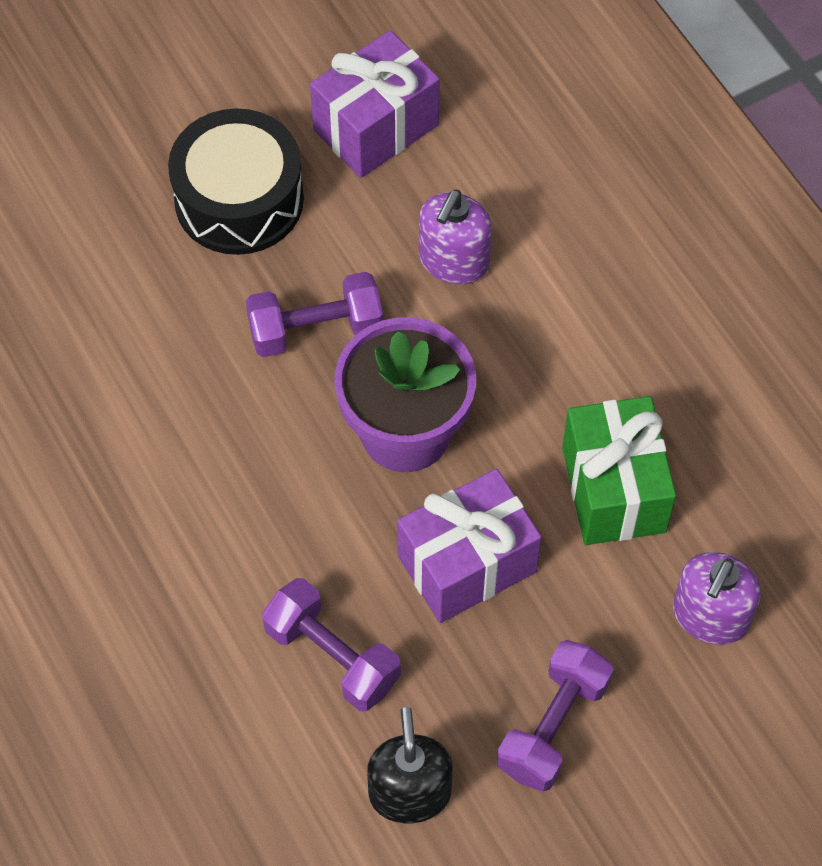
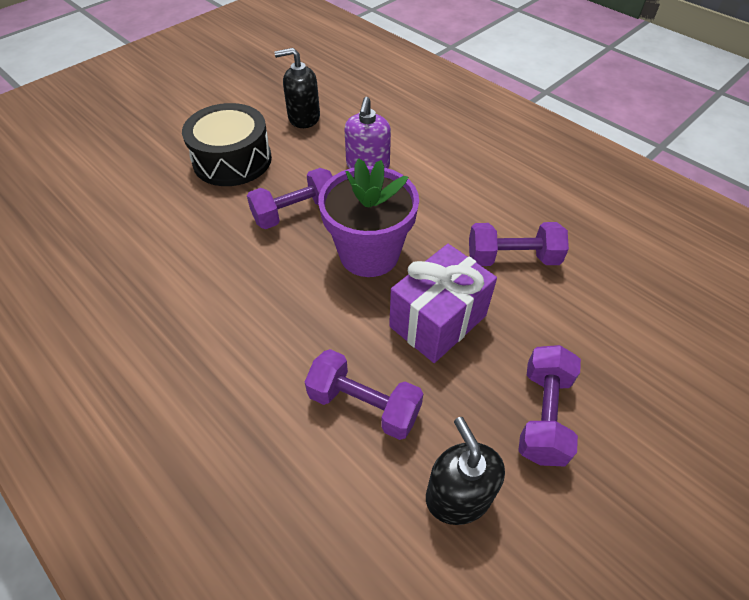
camera: 15 degrees left, 10 degrees down
(376, 127) = (303, 117): purple gift -> black soap dispenser
(614, 489) = (512, 258): green gift -> purple dumbbell
(710, 615) = (610, 316): purple soap dispenser -> none

